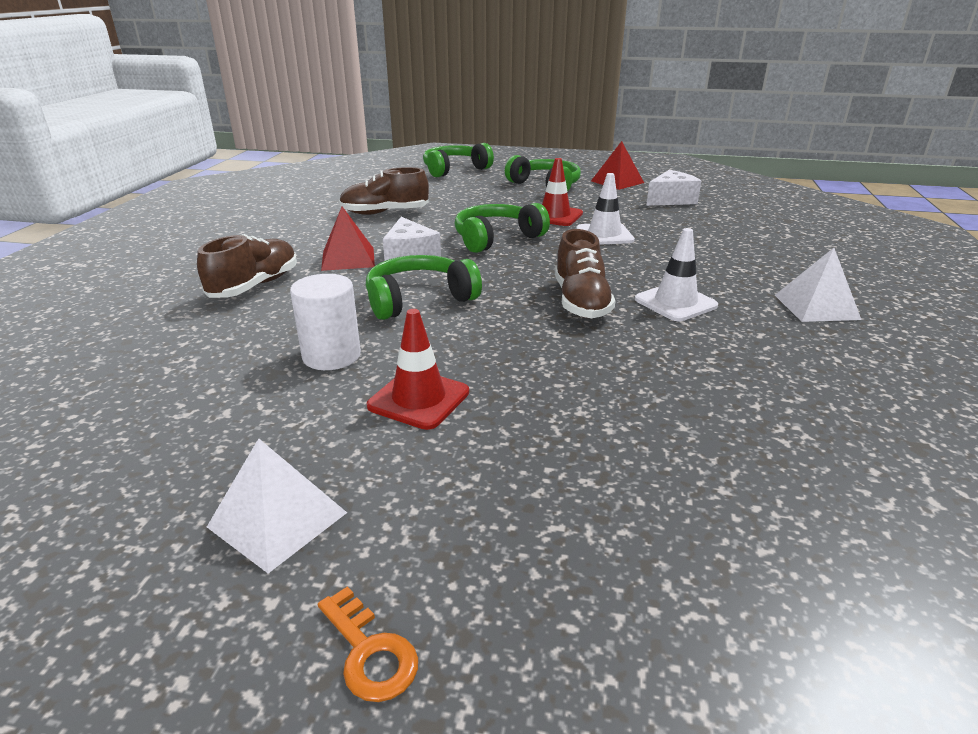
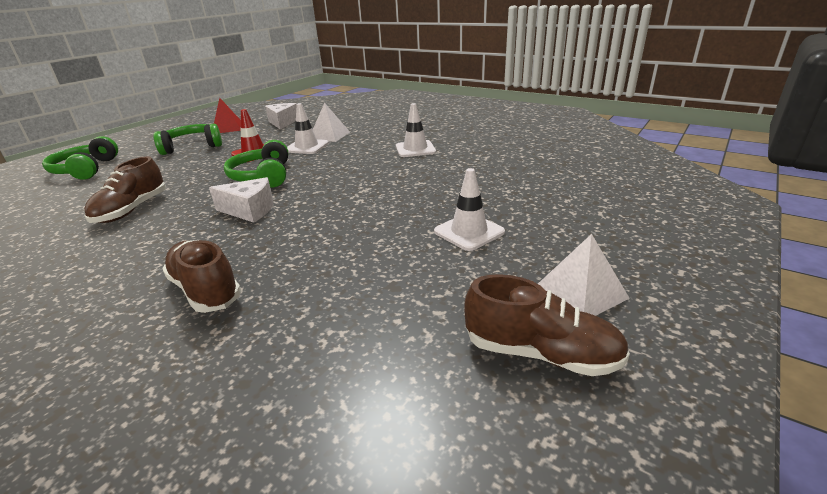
camera: 65 degrees left, 0 degrees up
(331, 356) = (386, 258): white cylinder -> none
(348, 258) = (212, 237): red pyramid -> none
(370, 652) = (686, 270): orange key -> none
(419, 300) = (330, 216): green headphones -> none
(419, 399) = (469, 232): red traffic cone -> white traffic cone
(581, 302) = (390, 169): brown shoe -> brown shoe (540, 353)
(816, 307) = (447, 126): white pyramid -> white pyramid (329, 135)

